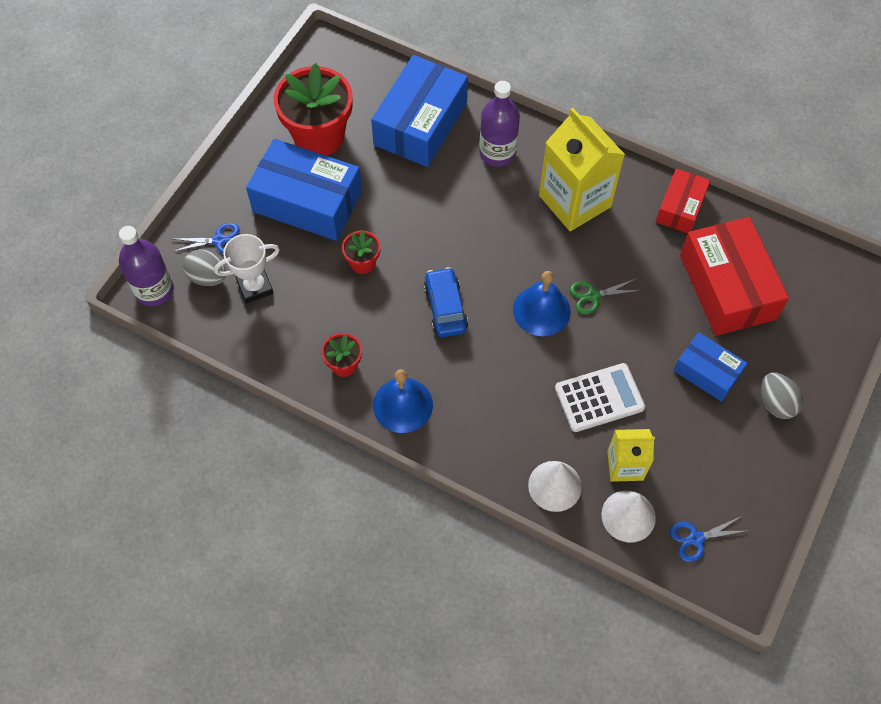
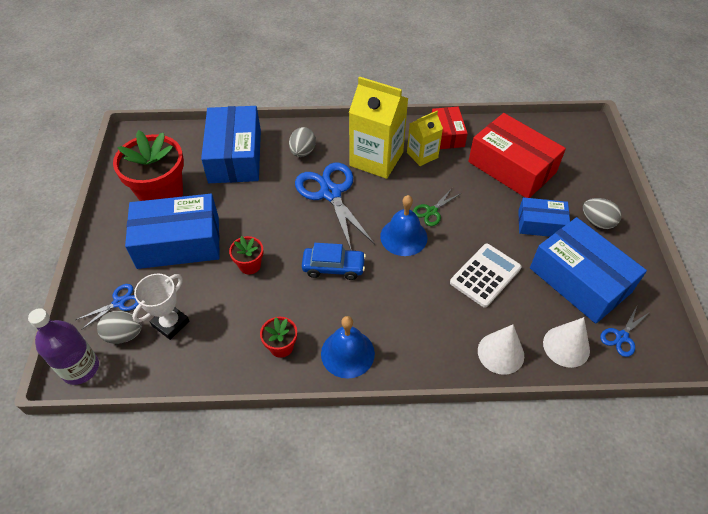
camera: 30 degrees left, 10 degrees down
(445, 308) = (333, 267): blue car -> blue car turned 135 degrees clockwise
(496, 219) = (330, 193): none -> blue scissors
(497, 153) = (302, 152): purple bottle -> grey egg
(625, 465) = (537, 312): yellow carton -> yellow carton (422, 155)
(700, 457) = (580, 280): none -> blue box

